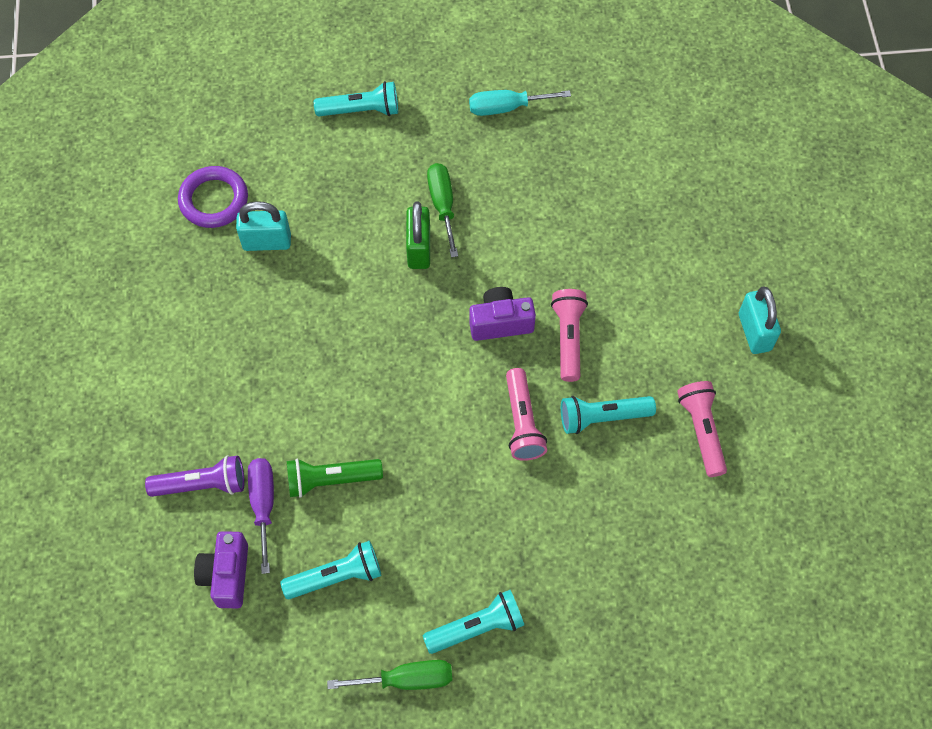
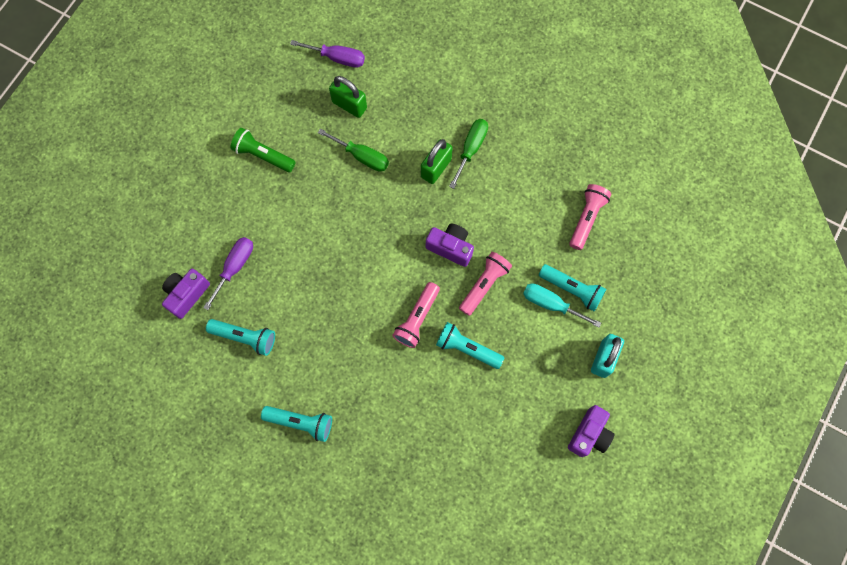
camera: 35 degrees right, 10 degrees up
(202, 484) = (210, 232): purple flashlight -> none
(214, 200) = (337, 58): purple ring -> purple screwdriver
(267, 242) = (349, 105): turquoise padlock -> green padlock
(331, 480) = (282, 278): green flashlight -> green flashlight (263, 155)
(361, 110) = (466, 54): turquoise flashlight -> turquoise flashlight (572, 289)
(407, 679) = (241, 424): green screwdriver -> green screwdriver (362, 156)
(506, 107) = (558, 108): turquoise screwdriver -> turquoise screwdriver (551, 304)
(701, 431) = (521, 398): pink flashlight -> pink flashlight (586, 218)
(802, 420) = (589, 434): none -> purple camera

